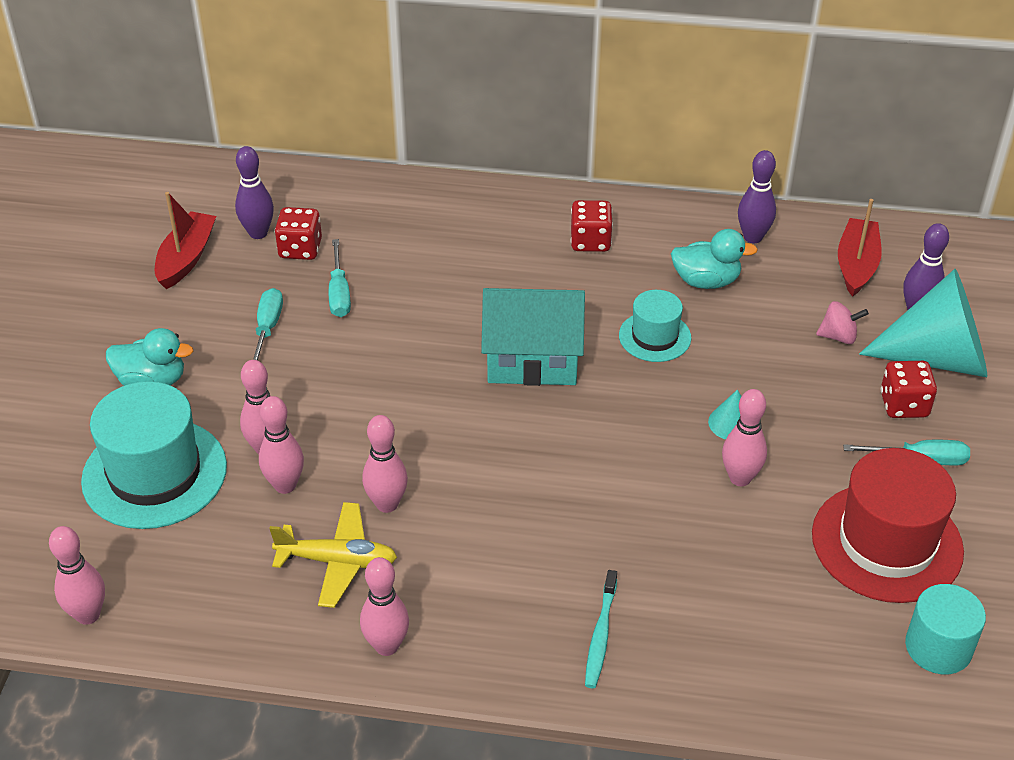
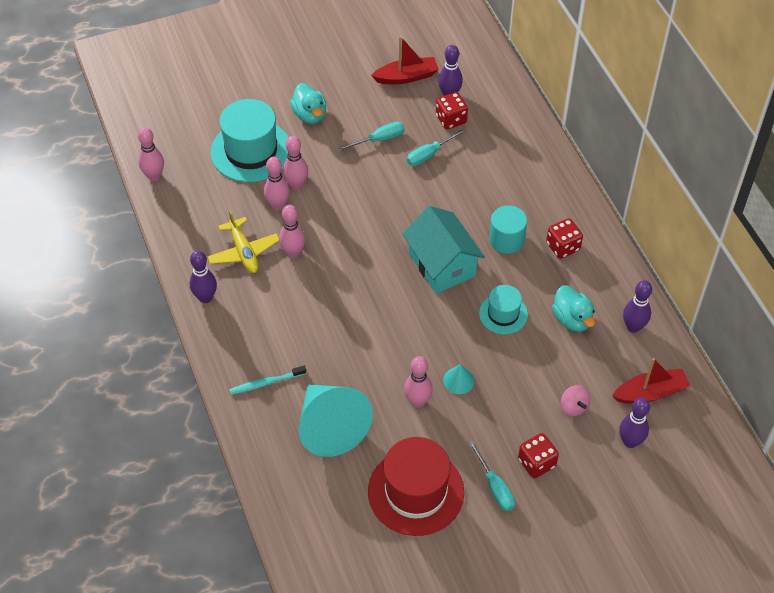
camera: 60 degrees right, 10 degrees up
(386, 646) = (205, 297): pink bowling pin -> purple bowling pin
(937, 358) = (593, 467): turquoise cone -> turquoise cone (330, 427)
(938, 647) = (353, 543): turquoise cylinder -> turquoise cylinder (506, 239)

